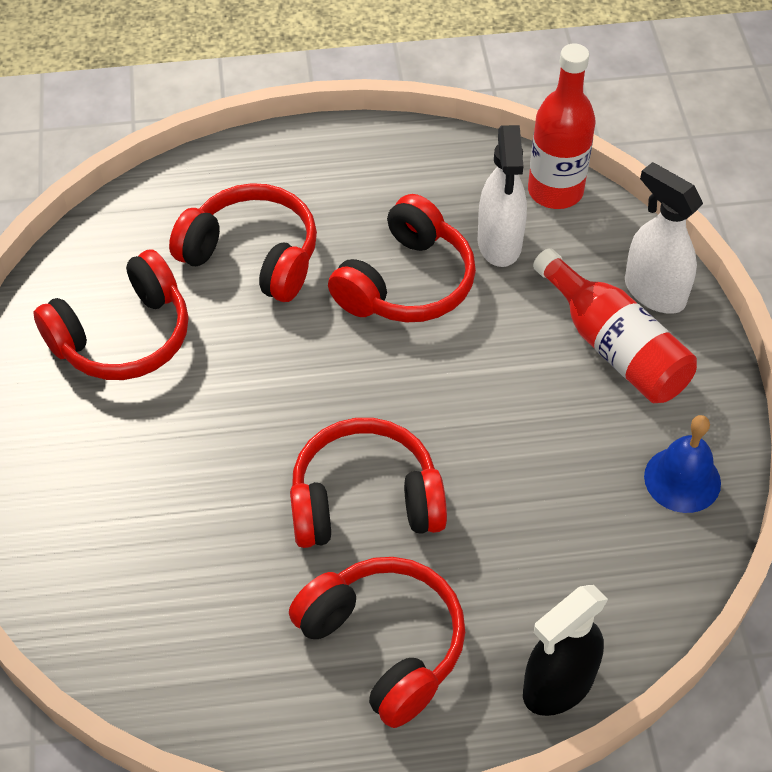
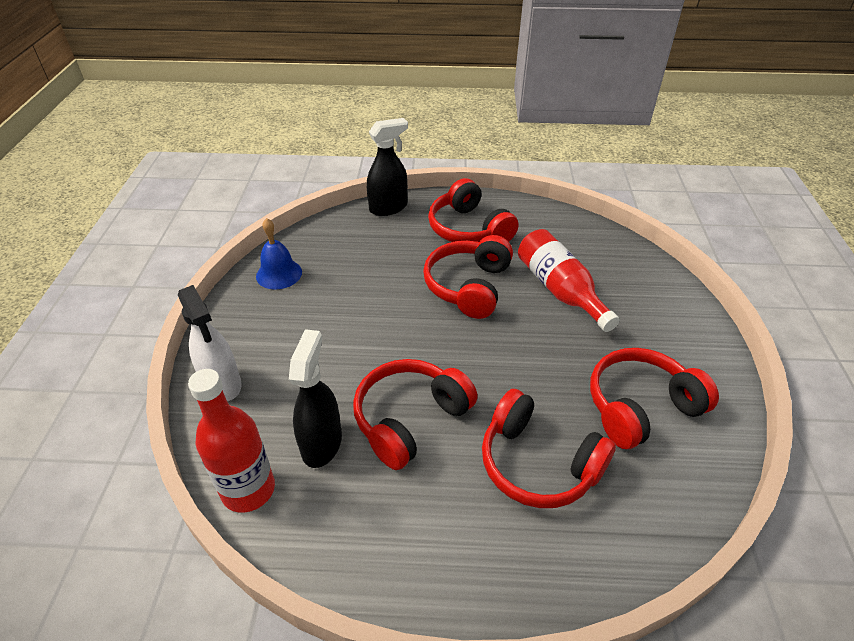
camera: 170 degrees left, 10 degrees down
(365, 500) = (468, 286): red headphones -> red headphones turned 105 degrees clockwise
(499, 243) = (321, 443): white spray bottle -> black spray bottle
(614, 346) = (275, 350): red bottle -> red bottle (560, 290)

